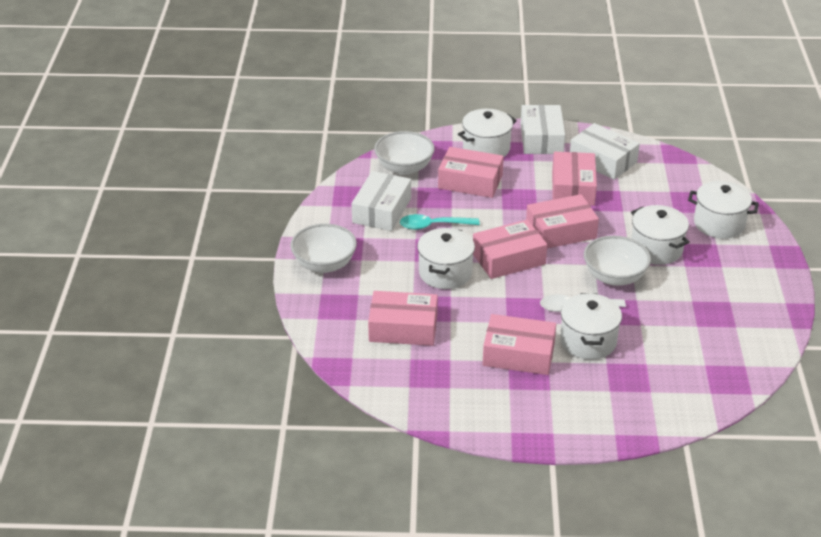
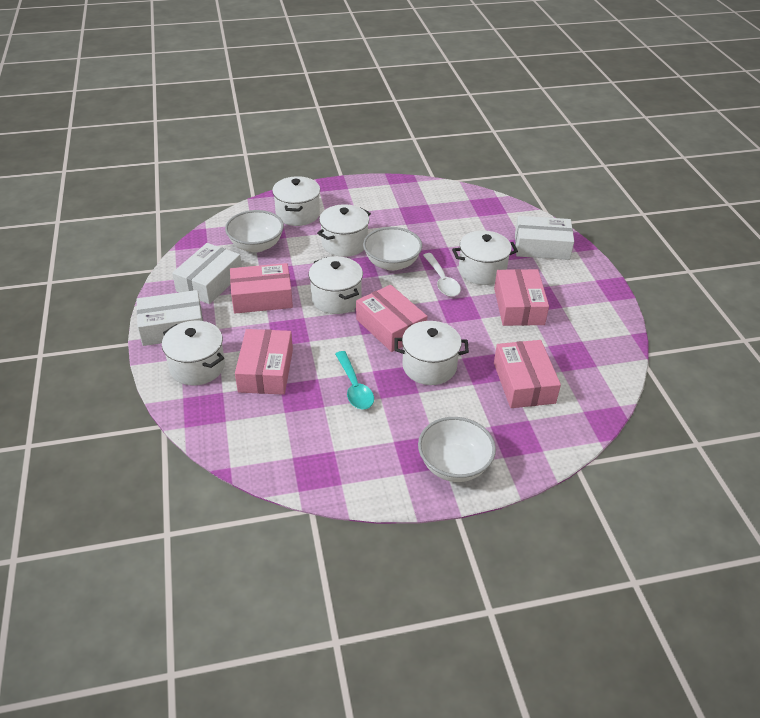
camera: 105 degrees left, 5 degrees up
(382, 210) = (339, 435): white box -> white box (541, 246)
(404, 167) = (248, 430): white bowl -> white bowl (256, 245)
(561, 231) = (336, 298): pink box -> white pot

